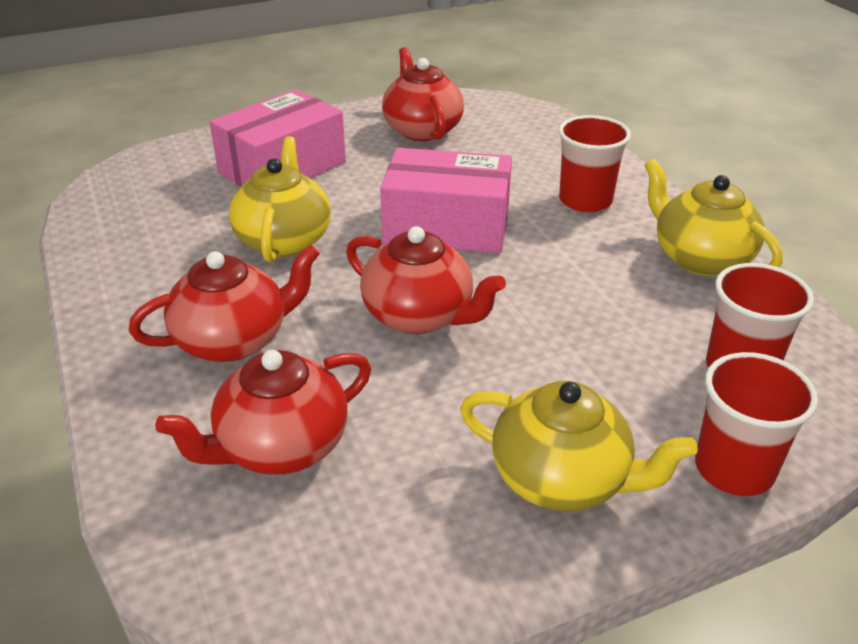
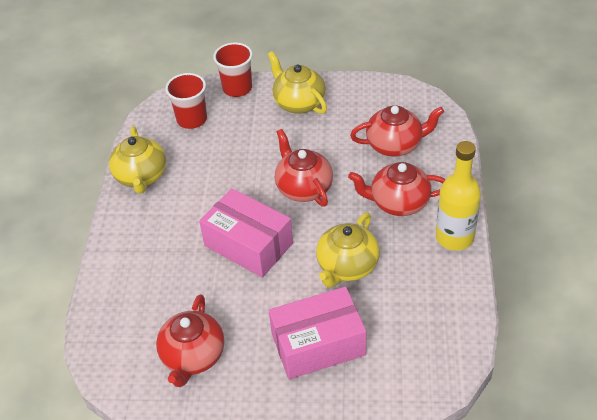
camera: 150 degrees left, 10 degrees up
(116, 316) = (454, 237): none -> yellow bottle
(585, 200) = (154, 238): red cup -> none

